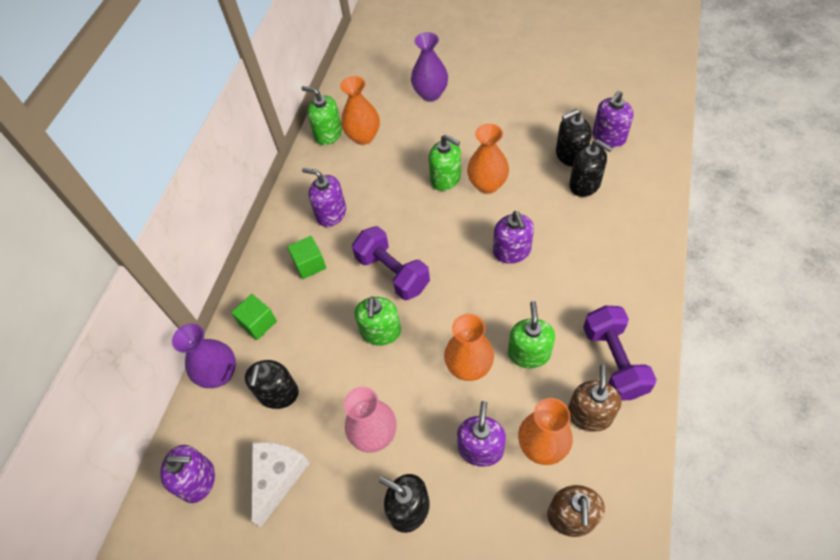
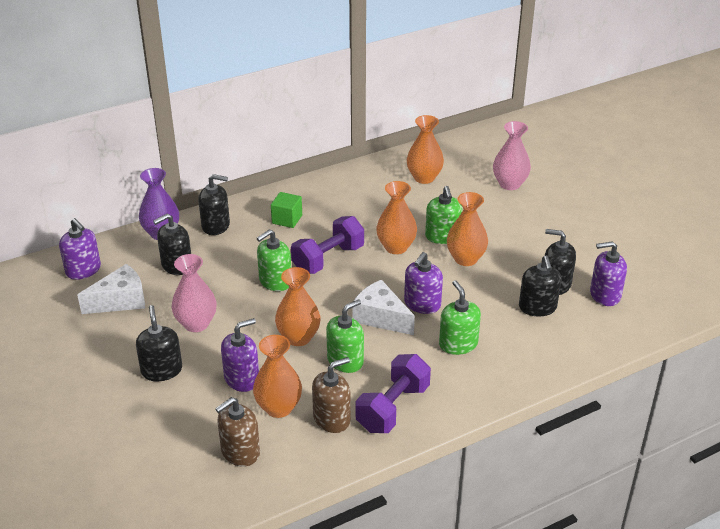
camera: 40 degrees right, 20 degrees down
(258, 323) = (216, 226): green cube -> black soap dispenser
(328, 134) = (403, 161): green soap dispenser -> green soap dispenser (458, 344)
(331, 213) = (339, 203): purple soap dispenser -> none
(392, 273) = (328, 259): purple dumbbell -> purple dumbbell turned 45 degrees clockwise
(427, 217) = (396, 247): none -> orange vase
(430, 94) = (509, 184): purple vase -> pink vase
(500, 290) = (380, 317): none -> white cheese

